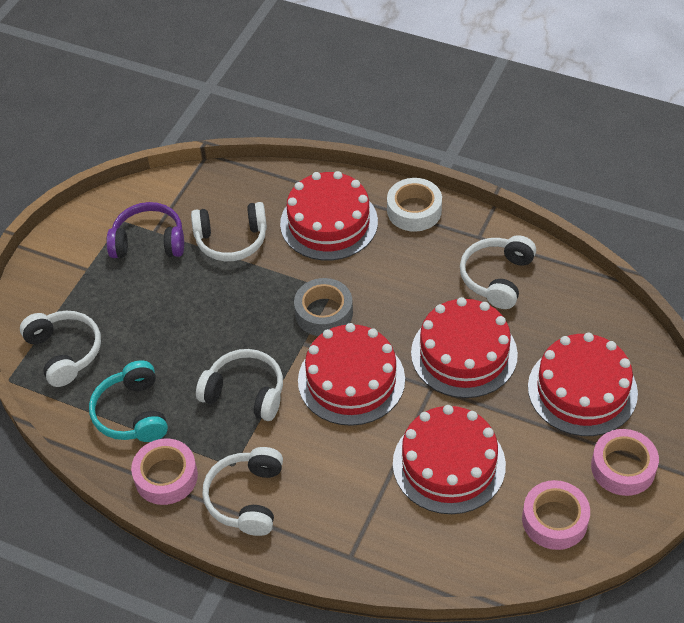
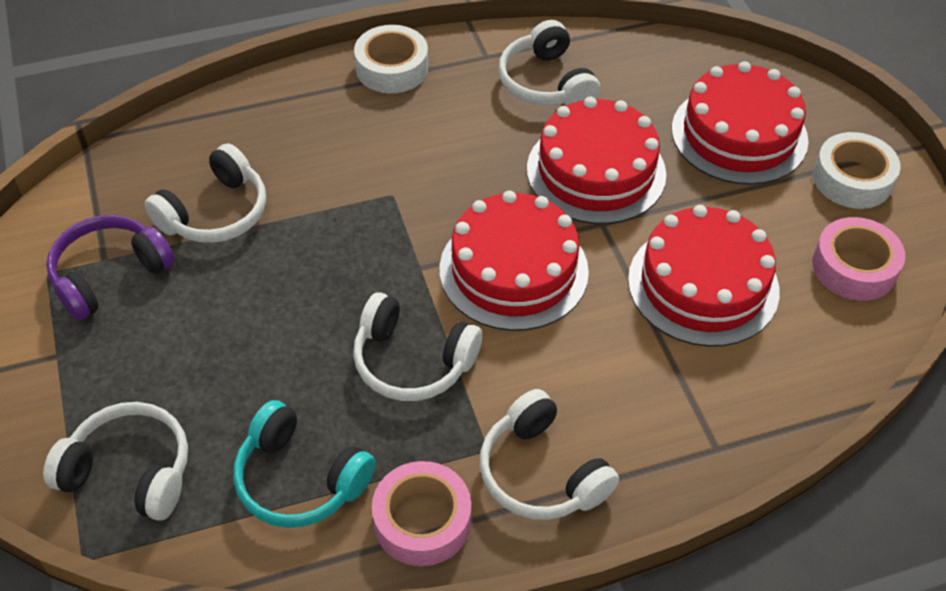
camera: 45 degrees left, 0 degrees up
(245, 392) = (412, 361): white headphones -> white headphones turned 135 degrees counterclockwise
(324, 313) = (408, 223): grey tape -> none
(329, 222) = (312, 130): red cake -> none
(623, 467) = (852, 179): pink tape -> white tape

